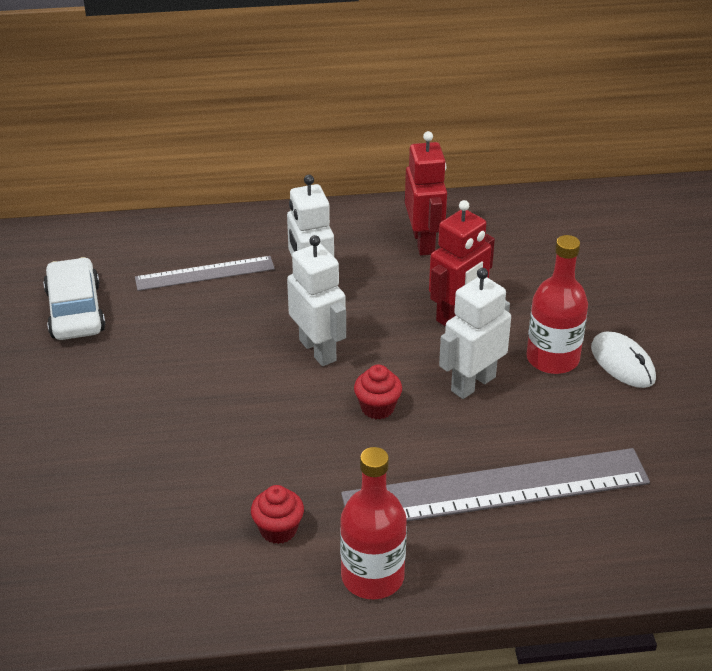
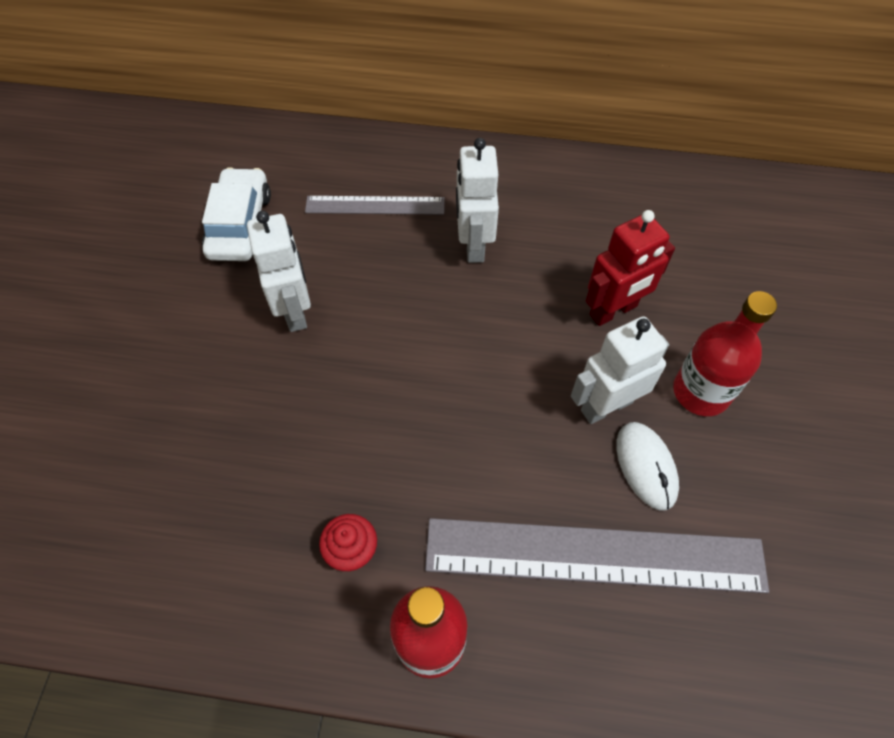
camera: 15 degrees right, 20 degrees up
(318, 350) = (458, 325): white robot -> white robot (295, 311)
(377, 408) = (498, 414): red cupcake -> none
(424, 242) = (603, 211): red robot -> none
(622, 363) = (777, 416): white mouse -> white mouse (646, 466)

